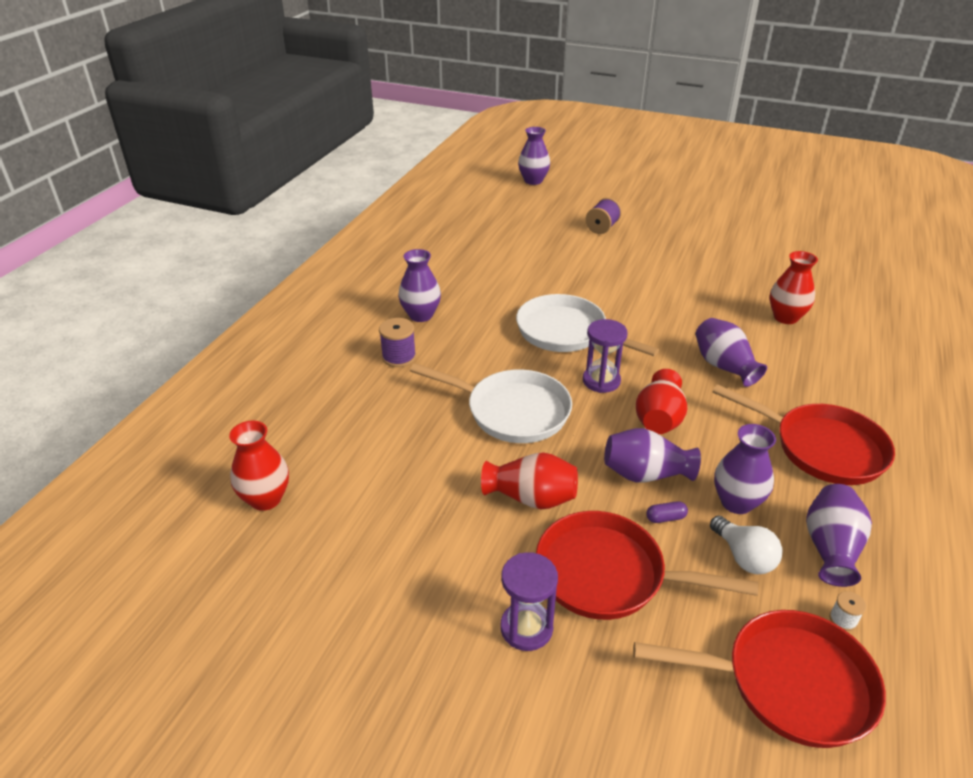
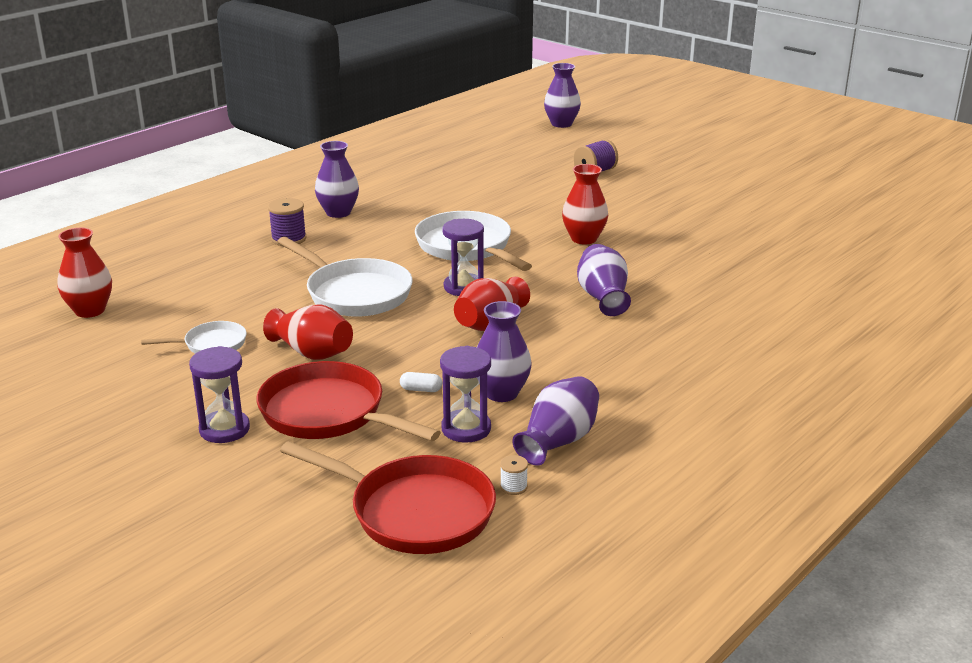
camera: 20 degrees right, 10 degrees down
(426, 513) = (211, 344): none -> white pan
(645, 474) = (434, 358): purple vase -> none
(665, 518) = (421, 389): purple capsule -> white capsule
(743, 557) = (466, 429): white light bulb -> purple hourglass
(785, 317) = (718, 272): red vase -> red vase (584, 239)
(822, 448) = (635, 374): red pan -> none

